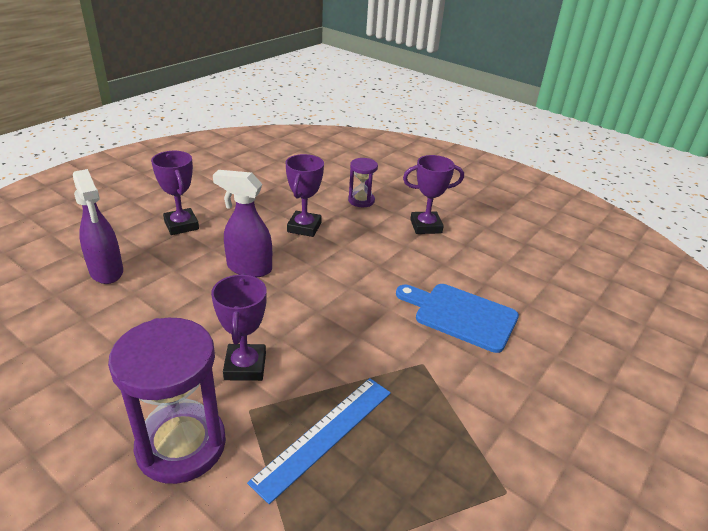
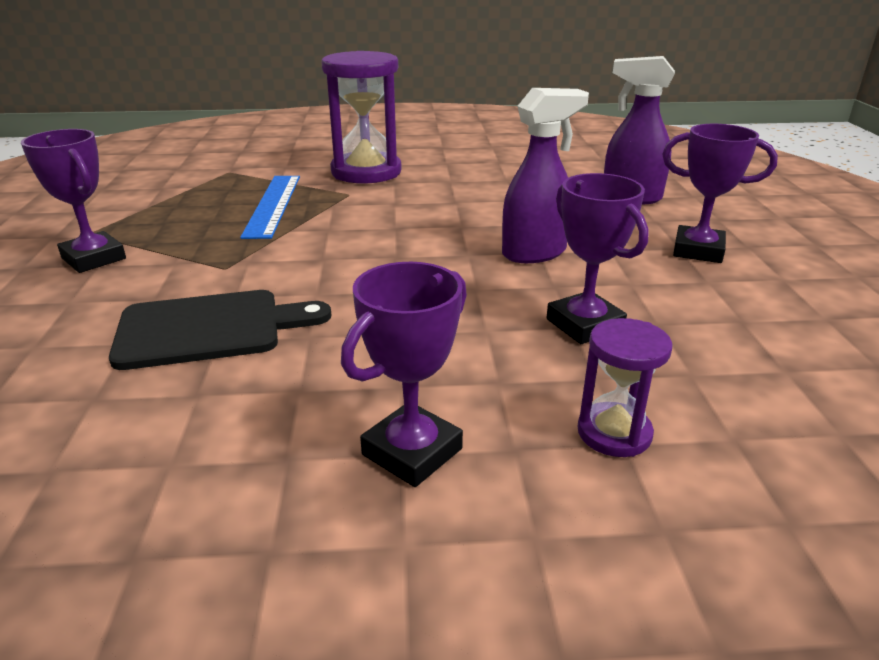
camera: 140 degrees right, 5 degrees down
(245, 366) = (392, 205): purple trophy -> purple trophy (94, 258)
(461, 315) = (209, 329): blue cutting board -> black cutting board

